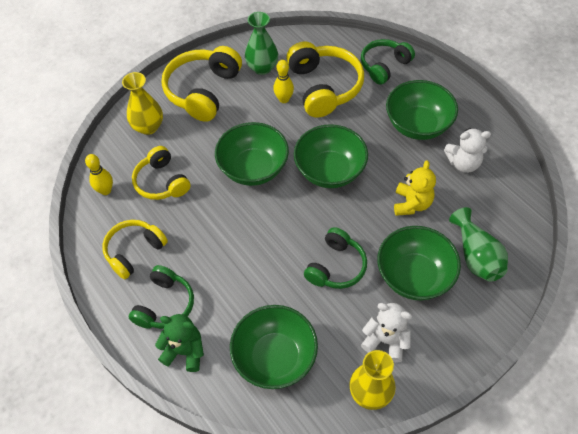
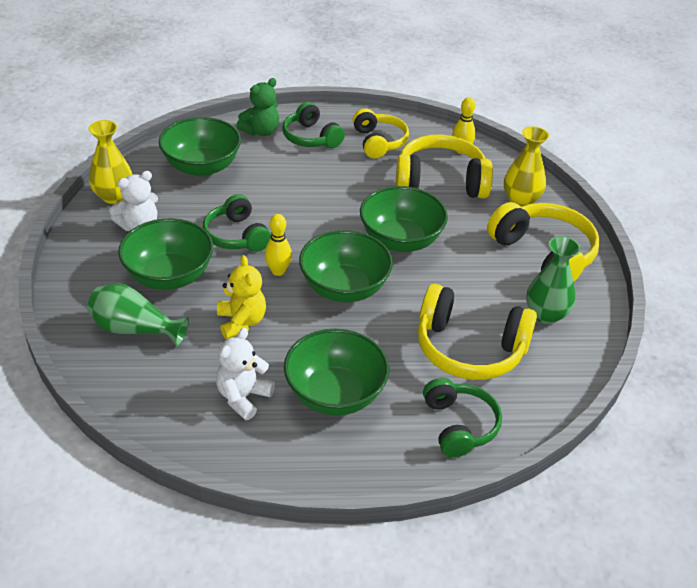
camera: 120 degrees right, 15 degrees down
(161, 182) = (440, 182): yellow headphones -> yellow headphones, size x1.54
(284, 99) = (478, 306): yellow bowling pin -> yellow bowling pin (278, 271)
(411, 204) = (241, 322): yellow teddy bear -> yellow teddy bear turned 150 degrees counterclockwise

